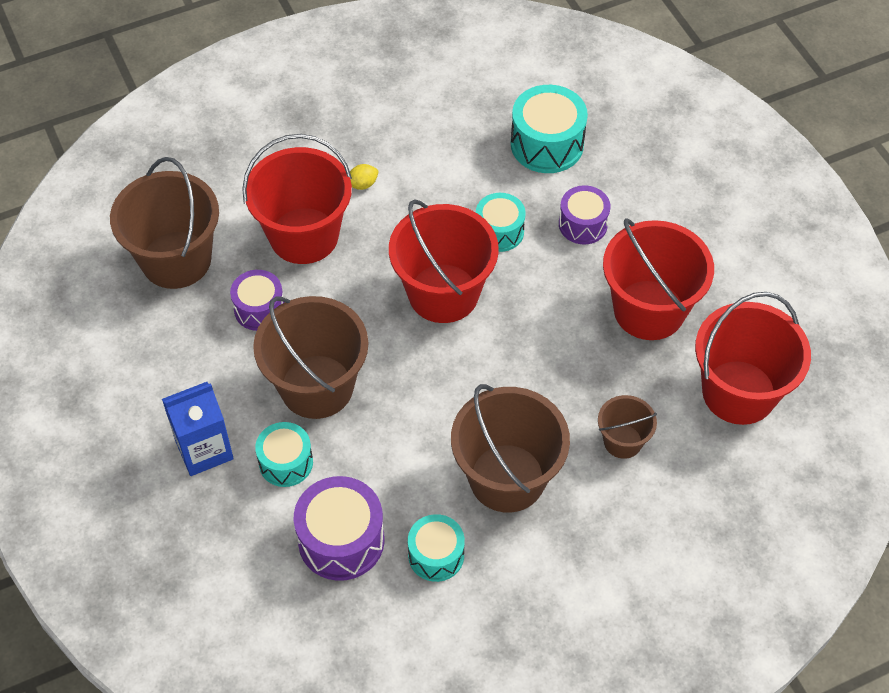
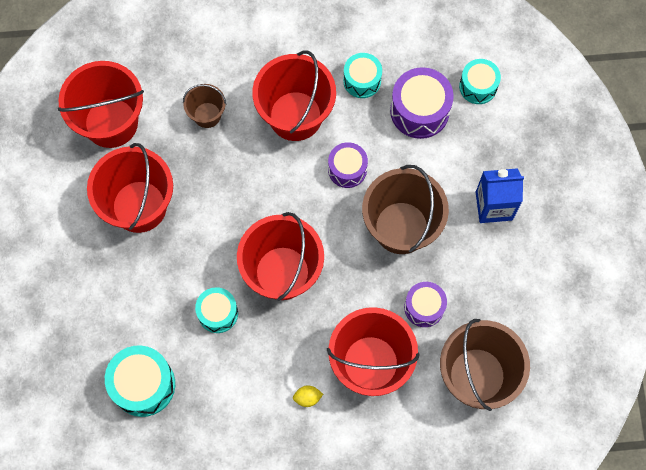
camera: 160 degrees left, 15 degrees up
(286, 462) = (440, 177): turquoise drum -> turquoise drum (478, 86)
(507, 478) = (295, 116): brown bucket -> red bucket
(583, 224) = (151, 297): purple drum -> purple drum (347, 169)

